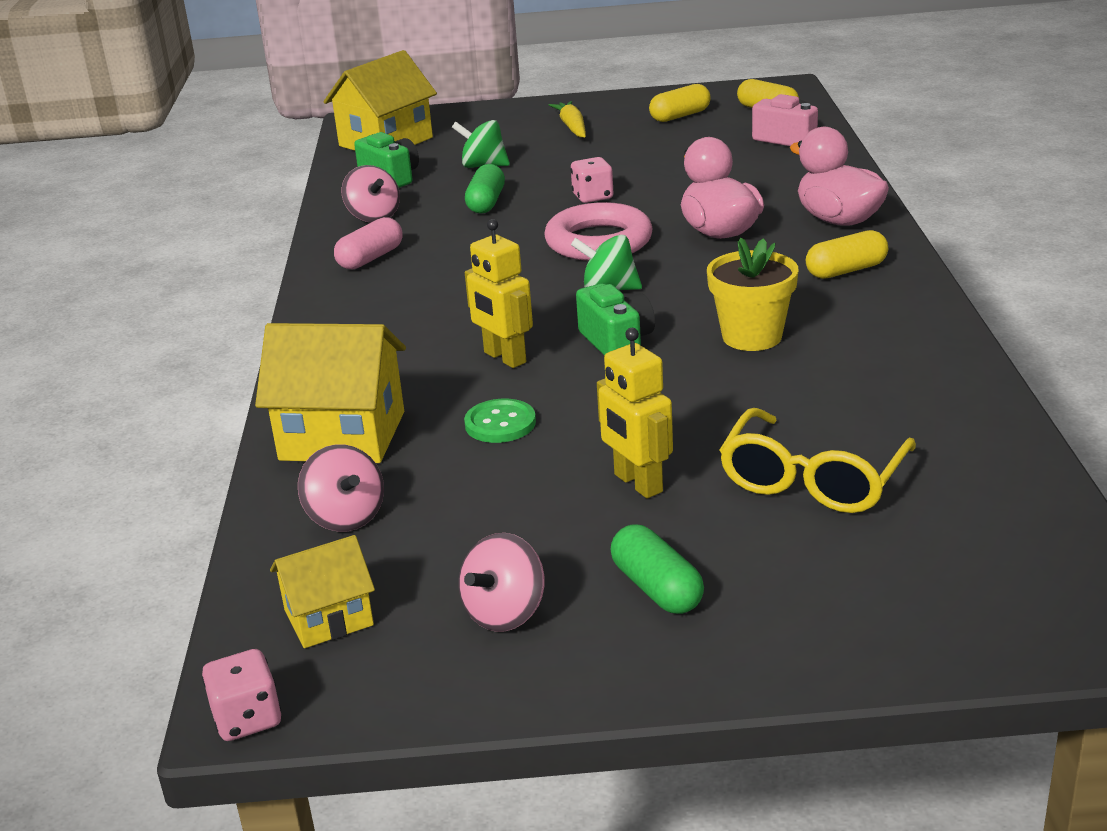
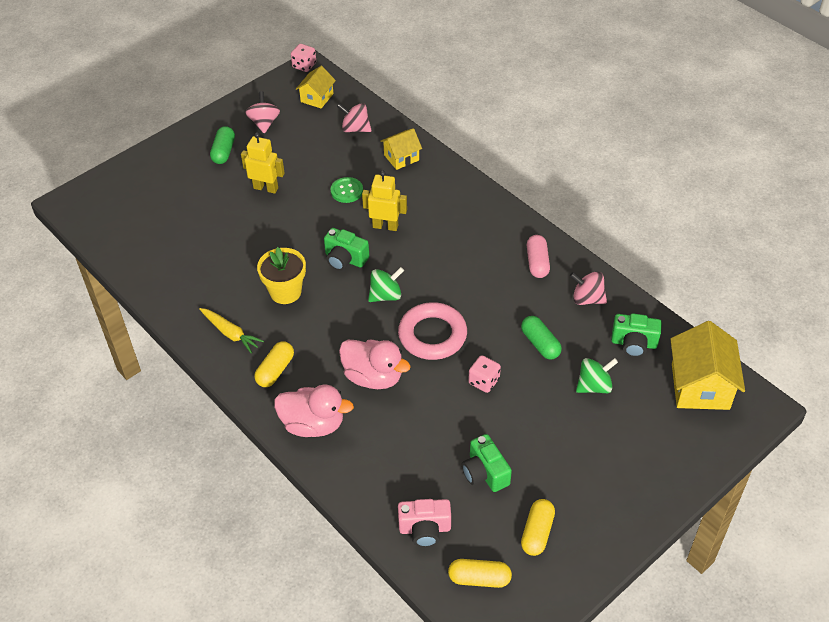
camera: 140 degrees right, 20 degrees up
(343, 436) = (401, 158): yellow house -> yellow house, size x0.57
(572, 127) = (597, 473): yellow carrot -> yellow carrot (230, 333)
(656, 588) = (224, 152): green capsule -> green capsule turned 75 degrees clockwise
(681, 150) = (485, 473): none -> green camera
(812, 480) = (201, 219): yellow glasses -> none

